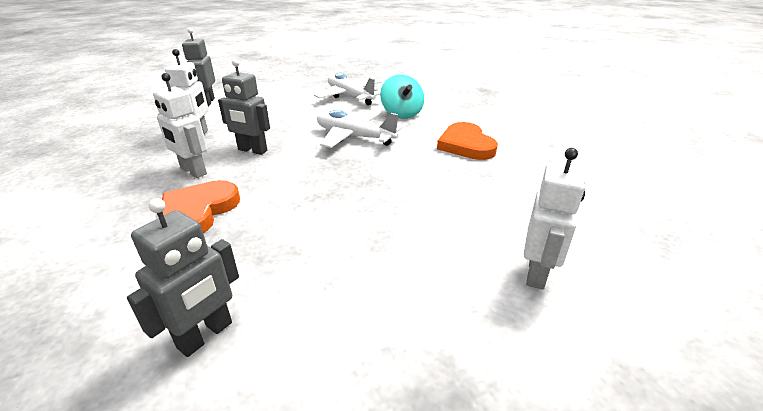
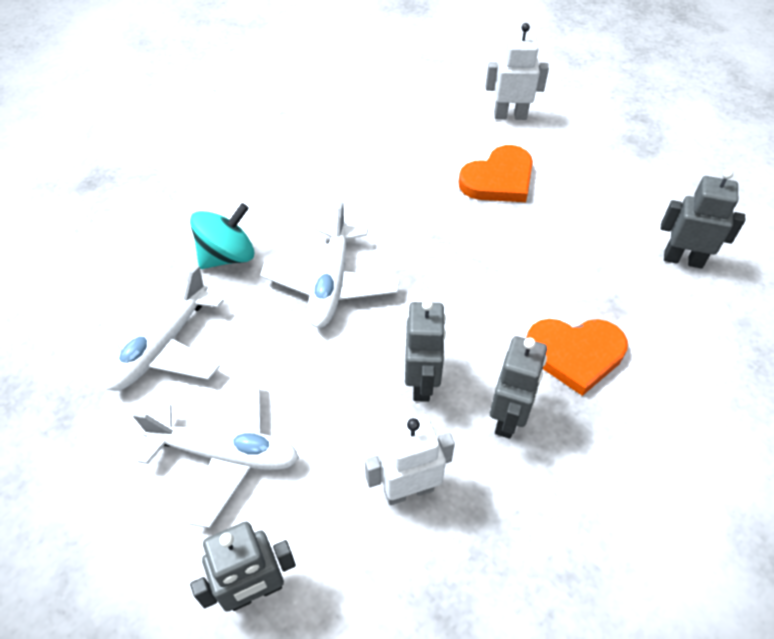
camera: 110 degrees left, 20 degrees up
(193, 171) = (508, 418): white robot -> grey robot
(275, 103) = (226, 453): none -> white plane
(466, 145) = (312, 175): orange heart -> orange heart (498, 179)

